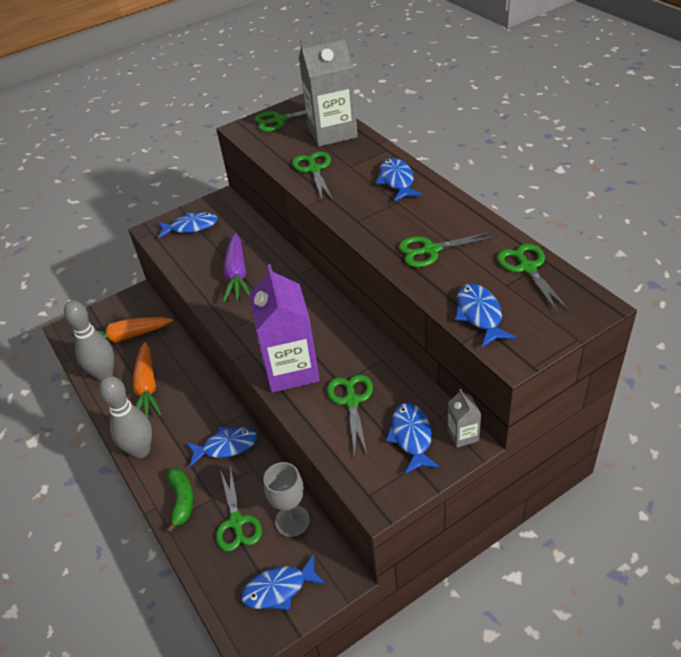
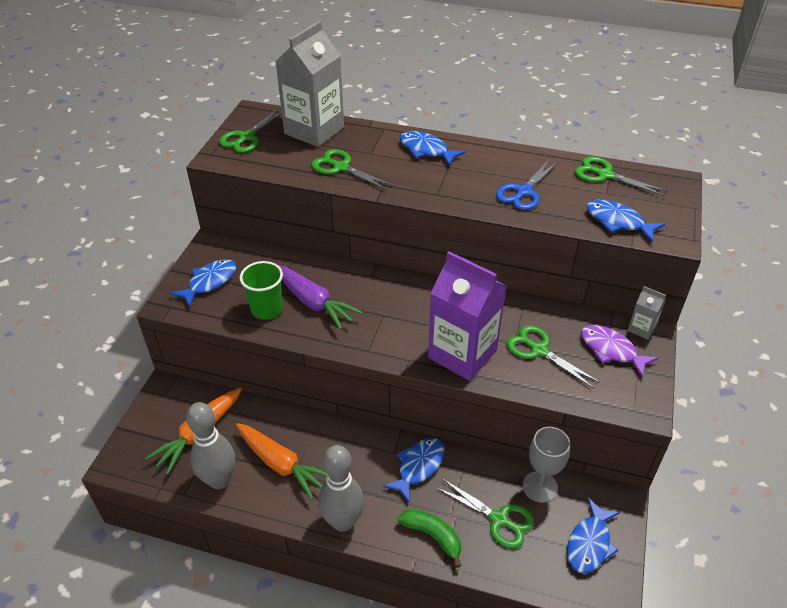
camera: 45 degrees left, 0 degrees up
(203, 264) = (267, 309): none -> green cup
(411, 437) = (611, 350): blue fish -> purple fish
(431, 250) = (523, 192): green scissors -> blue scissors

